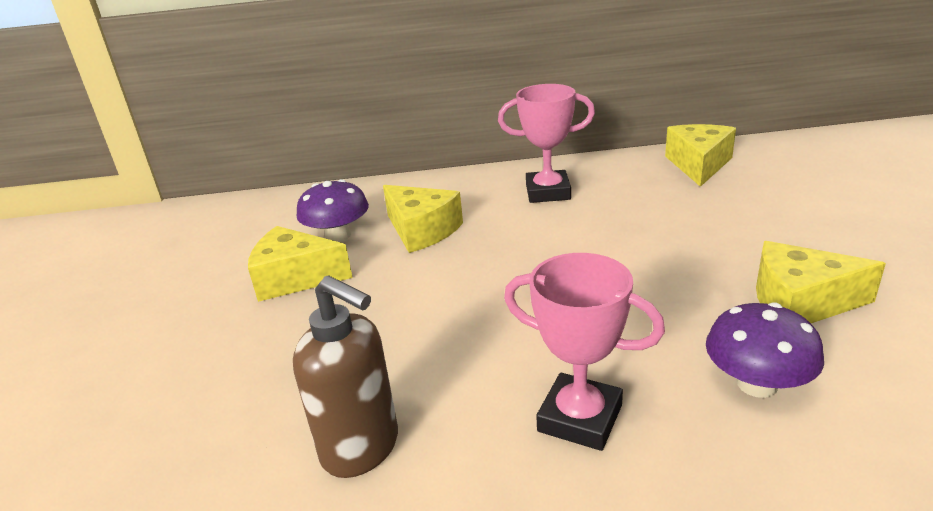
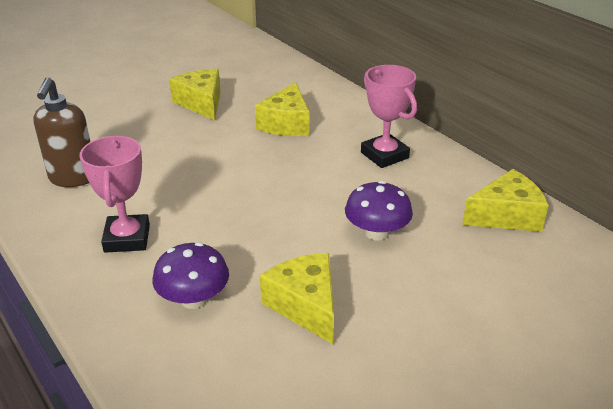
camera: 55 degrees right, 5 degrees up
(338, 235) = (257, 98): purple mushroom -> purple mushroom (376, 233)

